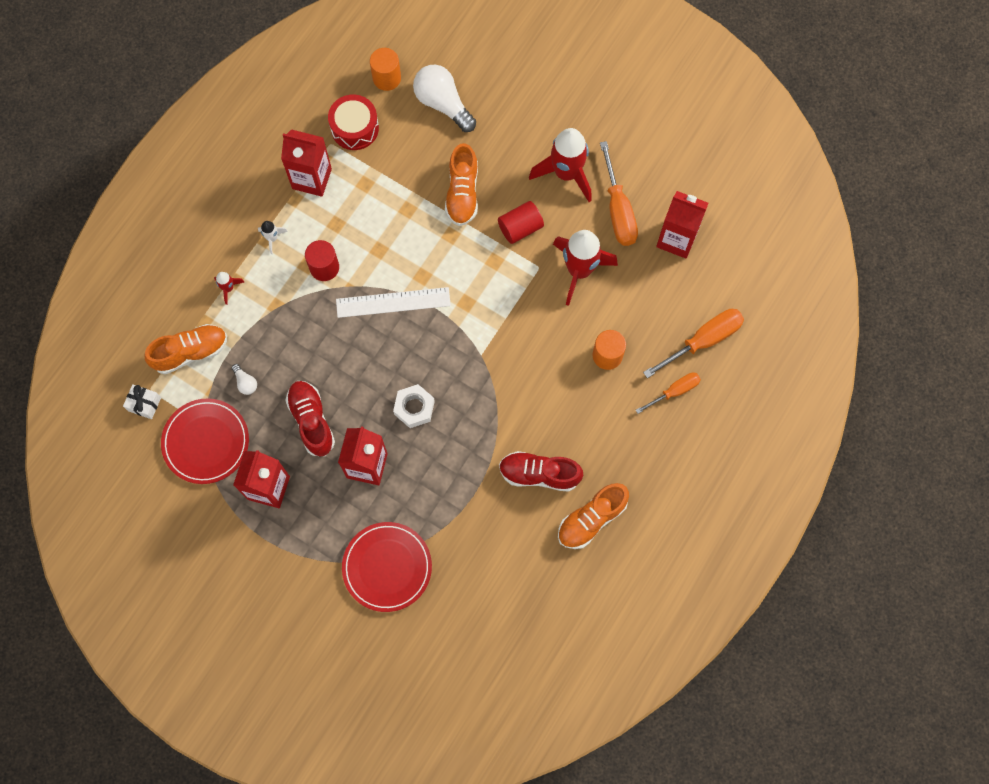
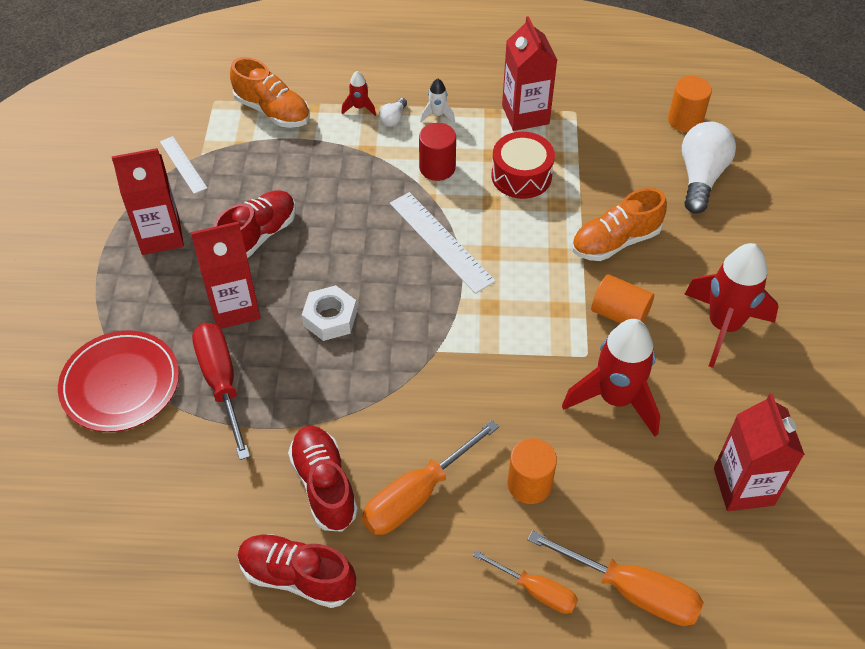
camera: 60 degrees right, 20 degrees down
(144, 404) = (196, 103): white gift -> none
(206, 442) = (183, 164): red plate -> white ruler
(245, 382) = (267, 165): white light bulb -> white light bulb (393, 118)
(354, 128) = (608, 121): red drum -> red drum (521, 176)
(424, 501) = (221, 382): none -> red screwdriver
(520, 228) = (619, 314): red cylinder -> orange cylinder
(591, 519) = (297, 577): orange shoe -> red shoe
(618, 211) = (724, 402): orange screwdriver -> orange screwdriver (416, 496)

